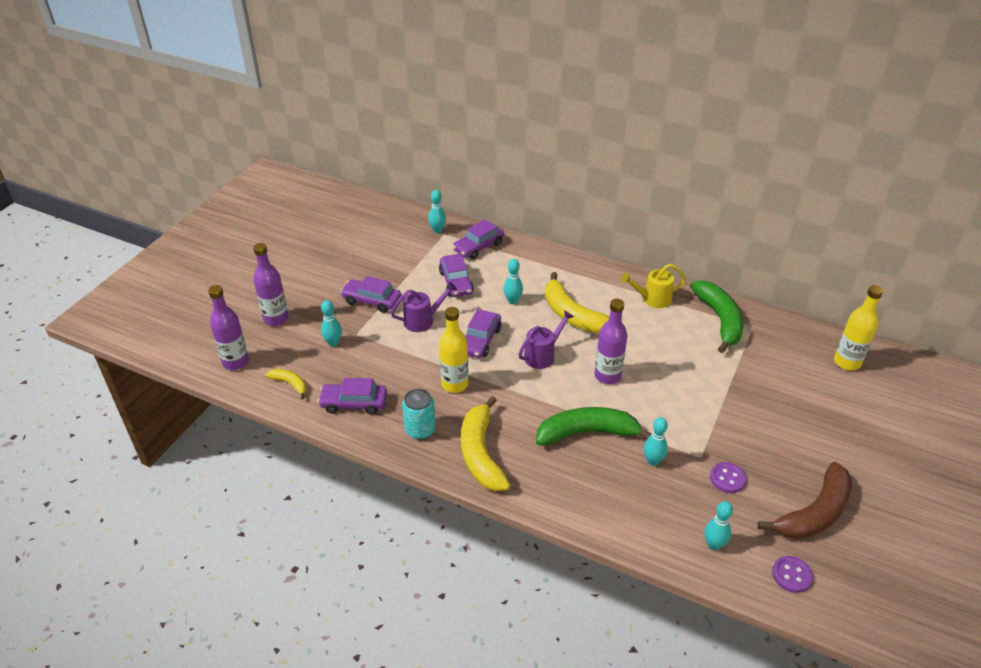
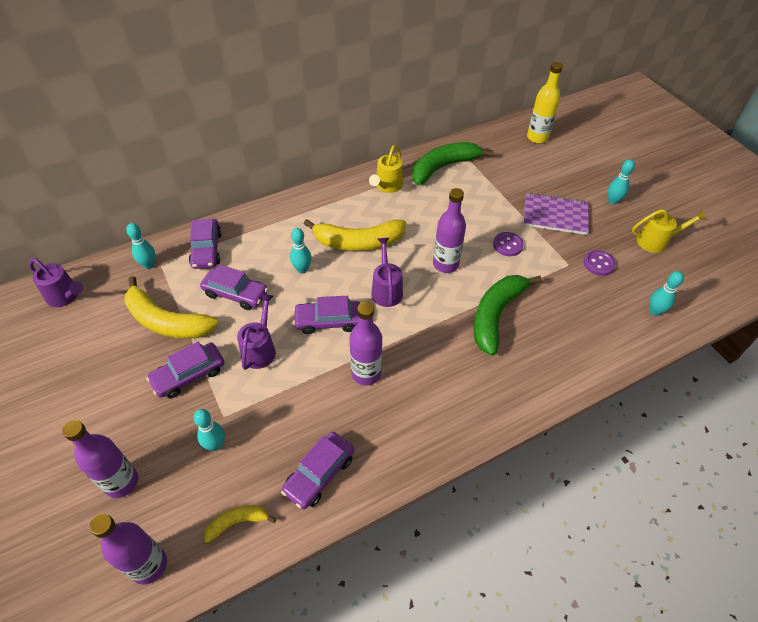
camera: 55 degrees left, 10 degrees up
(377, 214) = (66, 296): none -> purple watering can
(420, 430) = (401, 435): turquoise can -> none
(454, 384) = (366, 373): yellow bottle -> purple bottle
(480, 340) = (328, 321): purple car -> purple car turned 120 degrees clockwise
(481, 453) = (464, 403): yellow banana -> yellow banana (166, 321)
(653, 461) = (554, 294): turquoise bowling pin -> turquoise bowling pin (613, 201)
(719, 320) = (444, 167): green banana -> green banana turned 60 degrees counterclockwise
(753, 421) = (555, 215): none -> purple notebook
(791, 575) = (703, 287): purple button -> purple button (507, 245)
(814, 513) = (656, 241): brown banana -> yellow watering can

